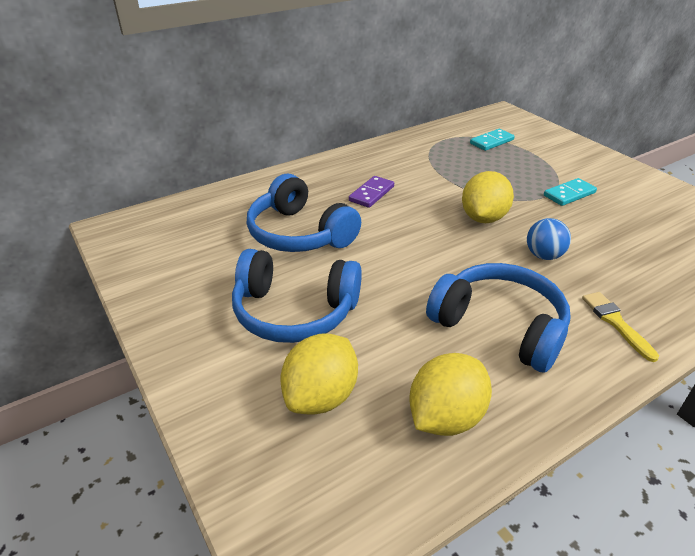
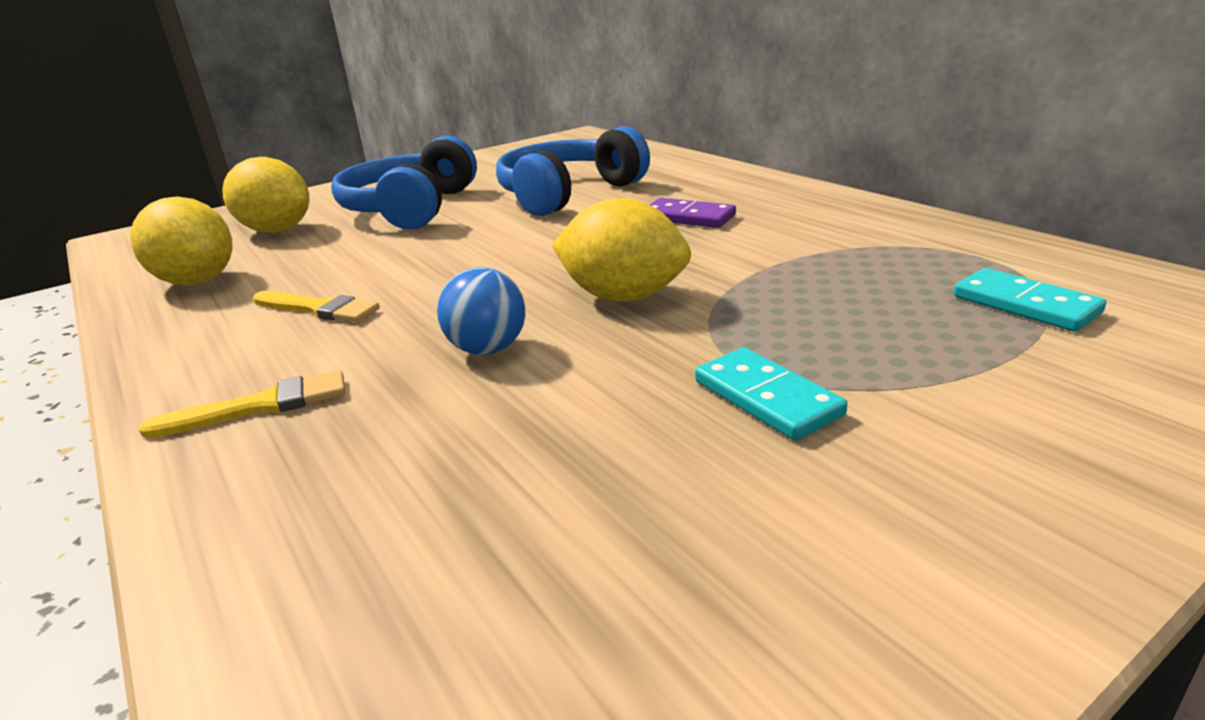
camera: 90 degrees right, 10 degrees down
(499, 326) = (318, 309): blue headphones -> yellow brush

